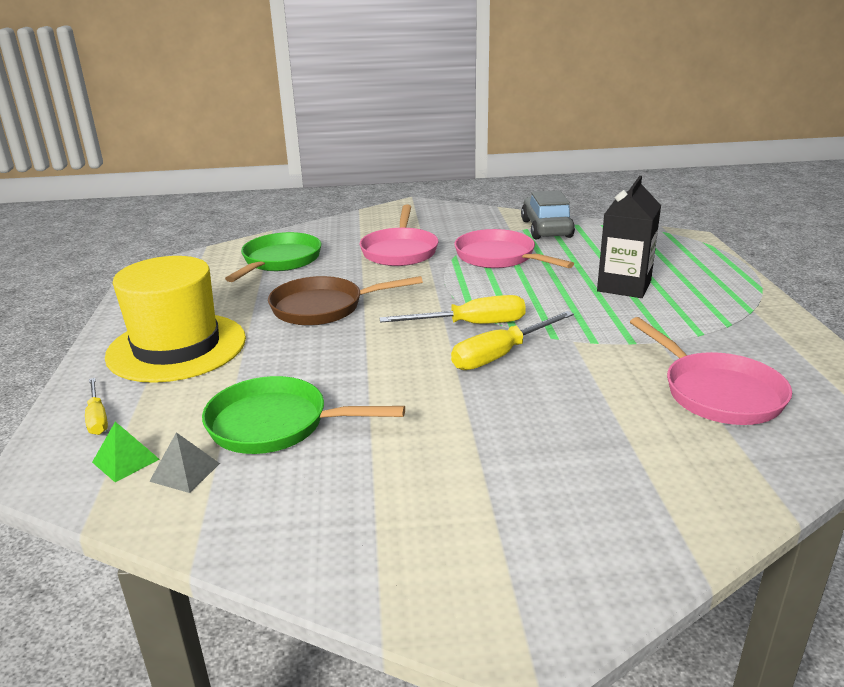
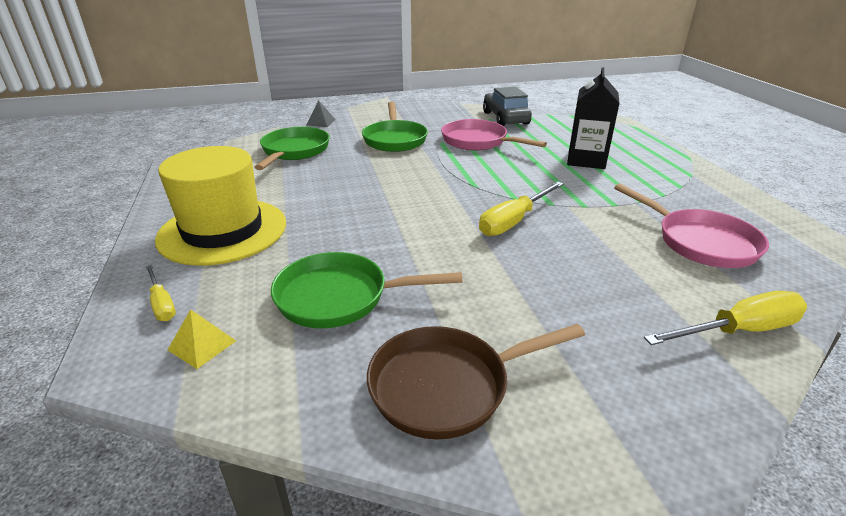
camera: 10 degrees left, 5 degrees up
(126, 460) = (202, 345): green pyramid -> yellow pyramid
(185, 472) = (266, 352): grey pyramid -> grey pyramid (321, 122)
(323, 307) = (346, 189): brown pan -> brown pan (447, 386)
(400, 251) = (394, 139): pink pan -> green pan
(471, 325) = (478, 197): yellow screwdriver -> yellow screwdriver (738, 331)

